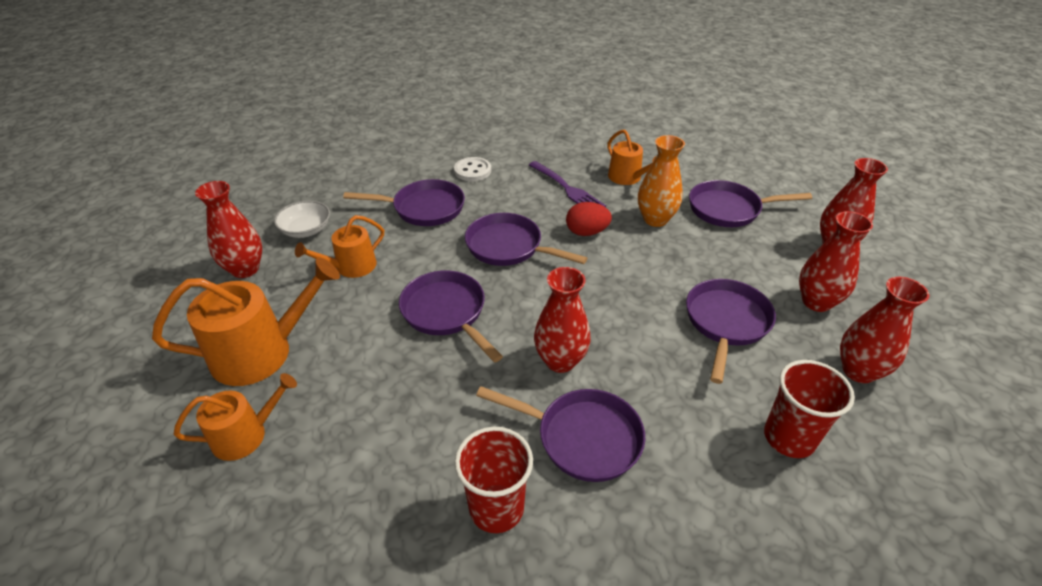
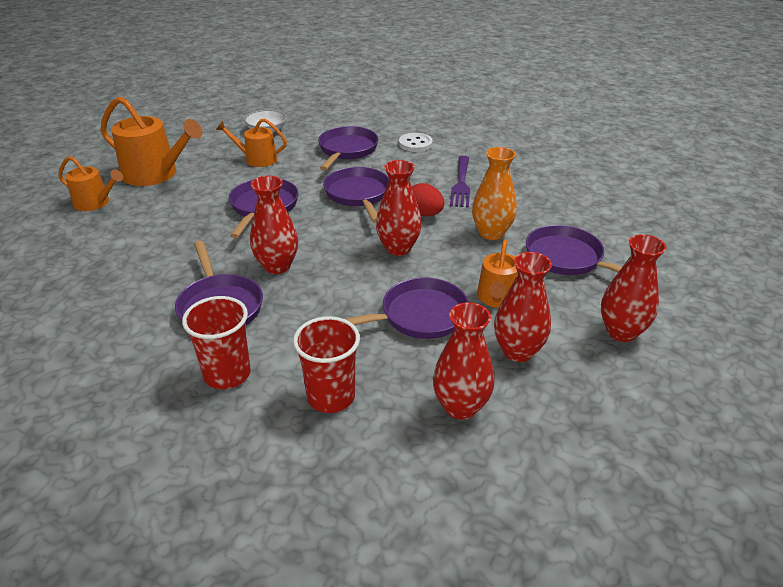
camera: 45 degrees right, 5 degrees down
(245, 269) = (209, 134): red vase -> red vase (398, 248)
(424, 208) = (347, 150): purple pan -> purple pan turned 120 degrees counterclockwise
(496, 508) = (129, 302): red cup -> red cup (227, 374)
(627, 178) = (521, 199): orange watering can -> orange watering can (497, 298)

